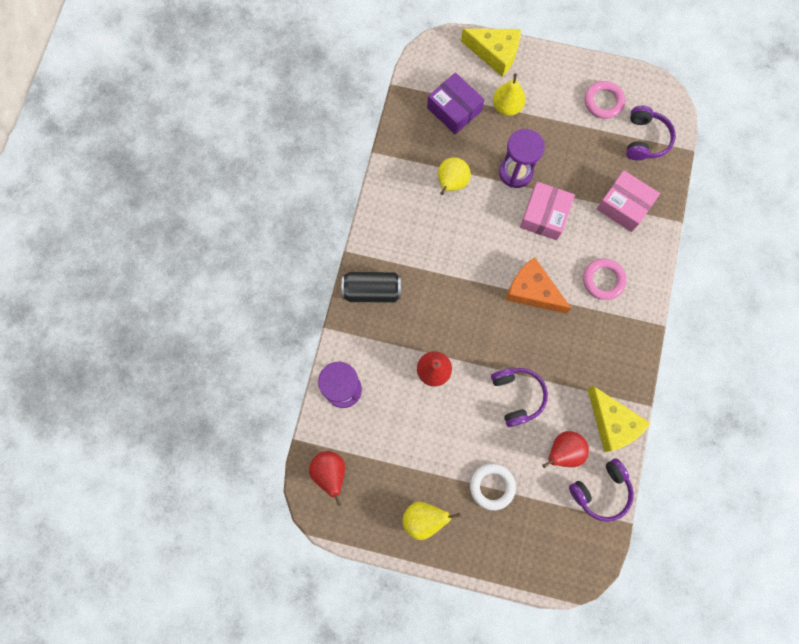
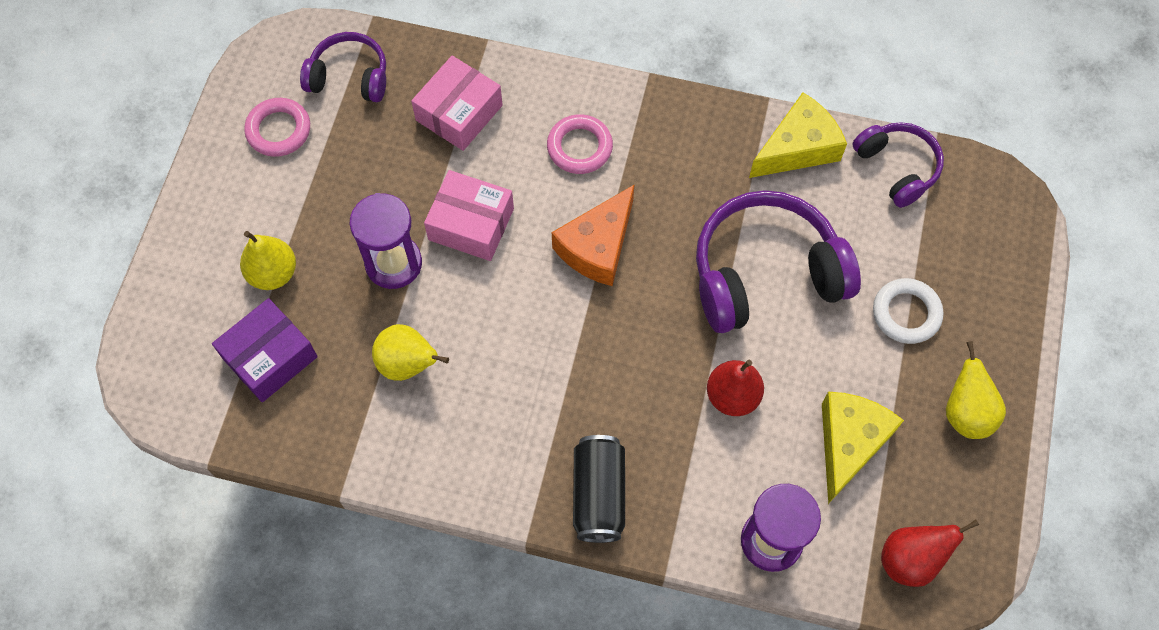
camera: 90 degrees left, 10 degrees down
(495, 54) = (170, 289): yellow cheese -> yellow cheese (849, 443)
(517, 396) = (765, 274): purple headphones -> purple headphones, size x1.74
(563, 451) = (845, 214): red pear -> none

